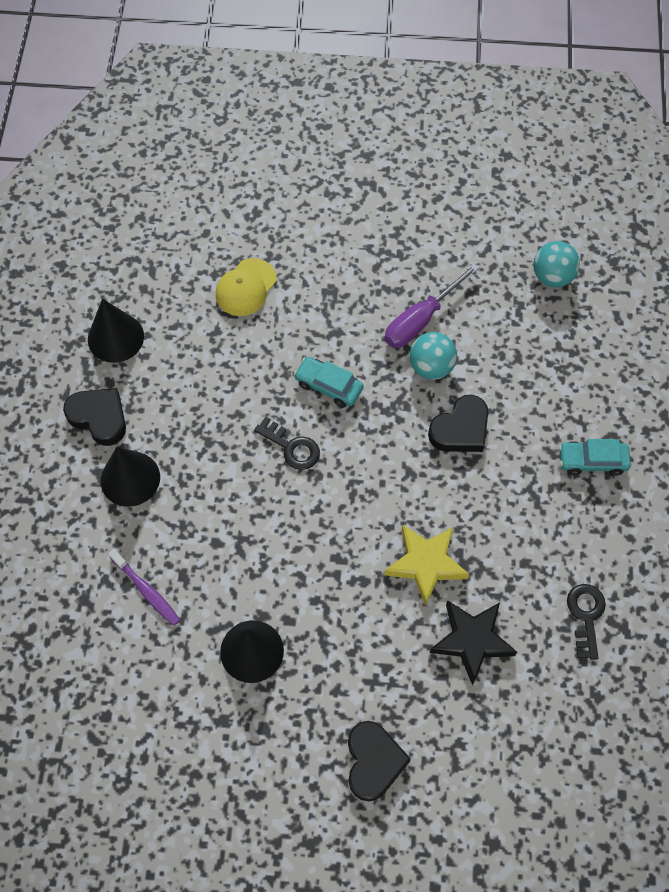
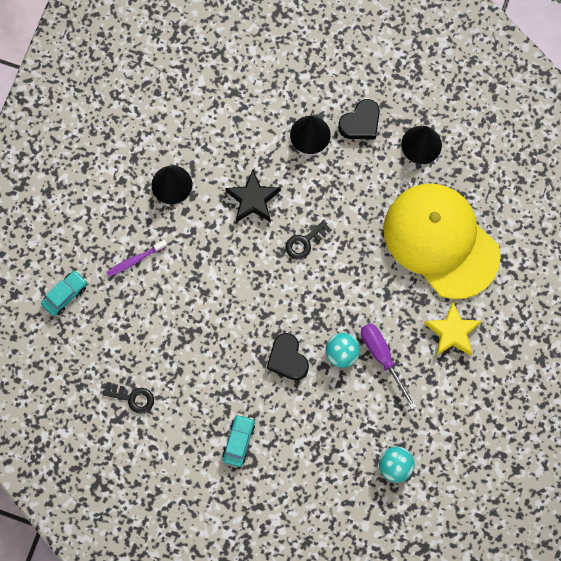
camera: 105 degrees right, 10 degrees up
(146, 591) = (229, 130): purple toothbrush -> purple toothbrush (135, 260)
(246, 287) = (441, 241): yellow cap -> yellow cap, size x2.45
(328, 386) = (345, 278): turquoise car -> turquoise car (65, 295)
(373, 762) = (82, 239): black heart -> none
(426, 564) = (197, 306): yellow star -> yellow star (452, 332)
(472, 640) = (138, 320): black star -> black star (253, 199)

